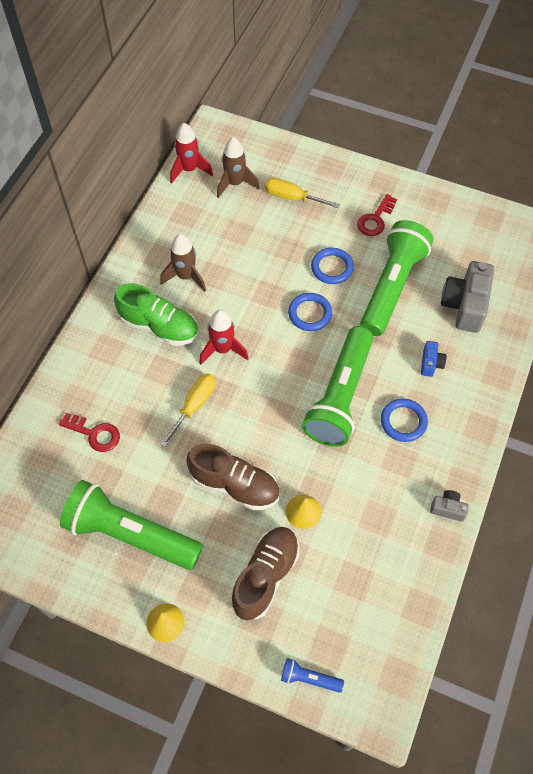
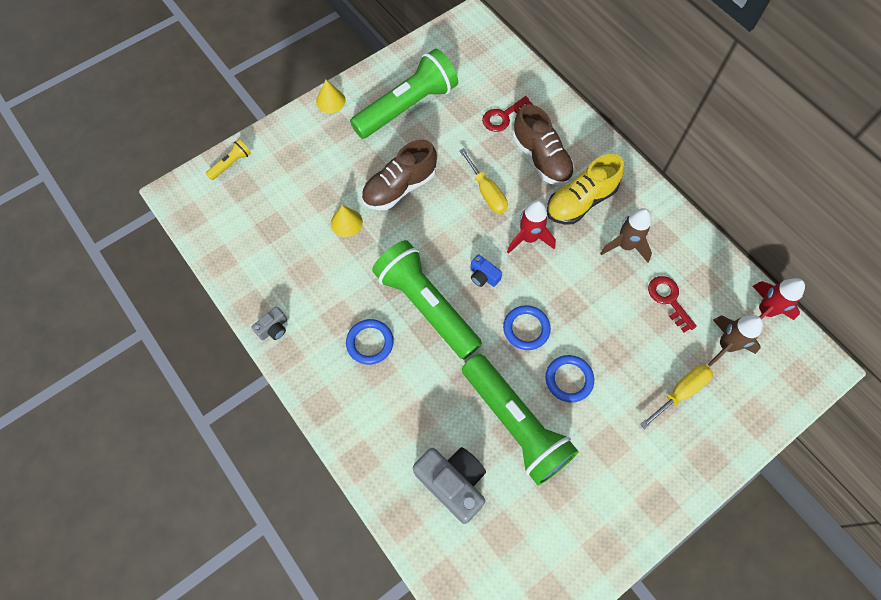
camera: 120 degrees right, 5 degrees up
(159, 326) = (580, 201): green shoe -> yellow shoe
(265, 576) = (317, 173): brown shoe -> brown shoe (541, 158)
(309, 678) = (231, 164): blue flashlight -> yellow flashlight
(375, 219) = (610, 462): red key -> red key (668, 299)
(431, 363) = (410, 404): blue camera -> blue camera (483, 276)

